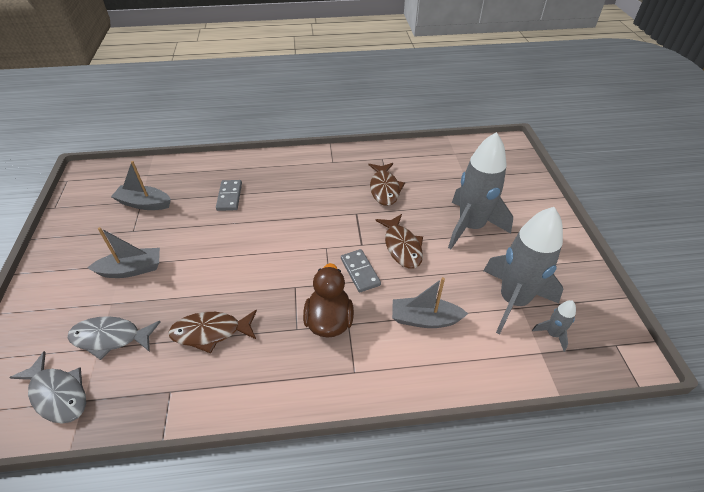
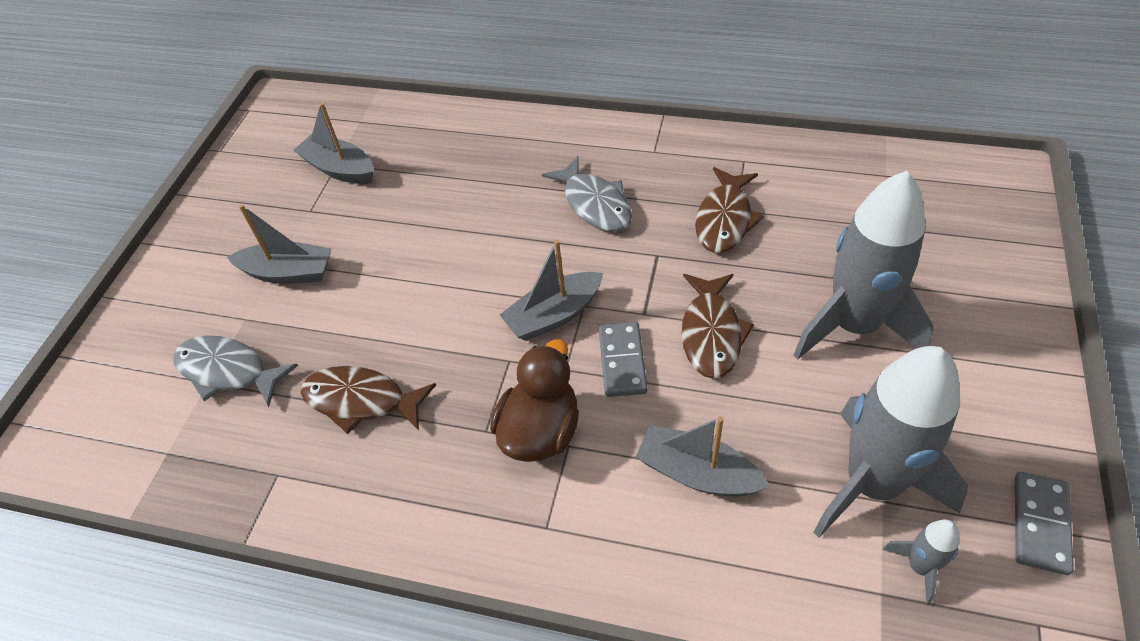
camera: 25 degrees right, 5 degrees up
(58, 394) = (140, 434): grey fish -> grey fish (595, 204)
(229, 197) = (466, 183): grey domino -> grey domino (1040, 524)
(311, 257) = (554, 315): none -> grey boat

